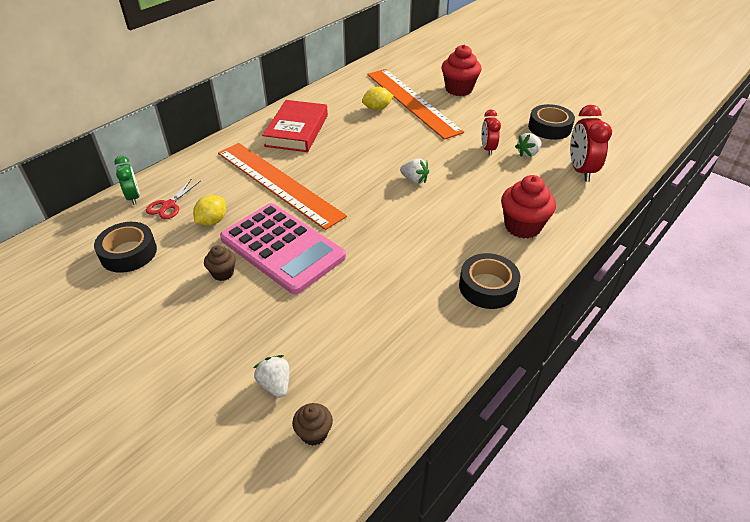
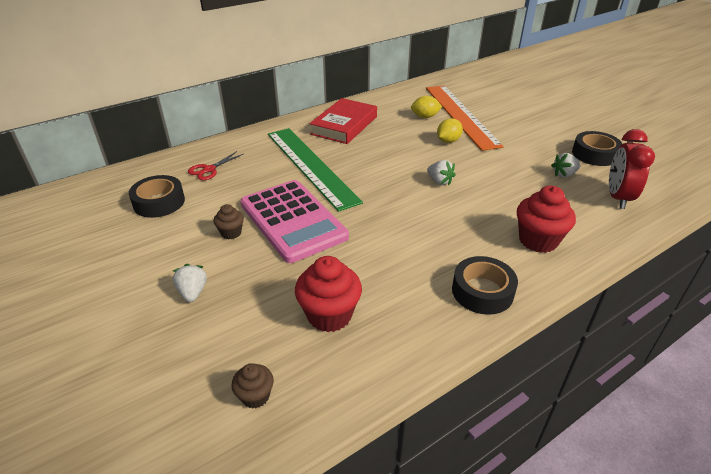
camera: 15 degrees right, 5 degrees down
(134, 197) = (183, 159): green clock -> none
(212, 221) = (240, 188): yellow lemon -> yellow lemon (448, 141)
(275, 384) = (237, 341): white strawberry -> white strawberry (193, 292)
(278, 183) = (310, 166): orange ruler -> green ruler
(459, 89) = (510, 110): red cupcake -> red cupcake (329, 315)
(487, 149) = (523, 164): red clock -> none

